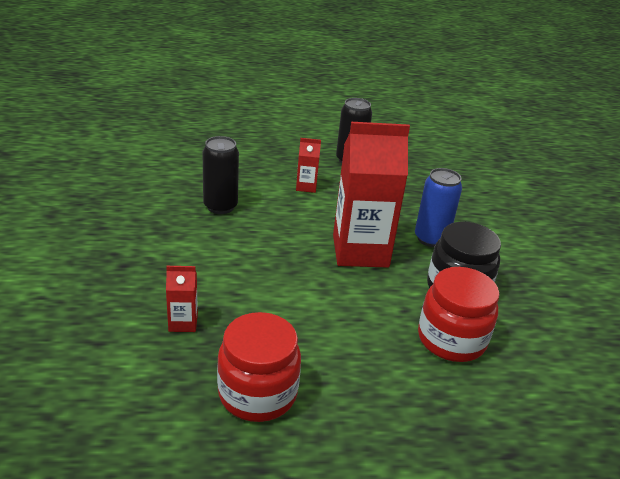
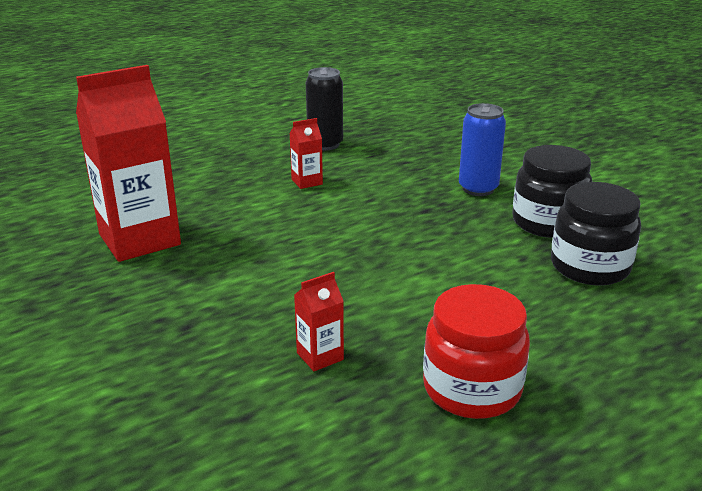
camera: 25 degrees left, 5 degrees down
(220, 206) = (234, 230): black can -> none
(360, 251) = (426, 222): red carton -> red carton (139, 239)
(451, 339) = (589, 267): red jar -> black jar

